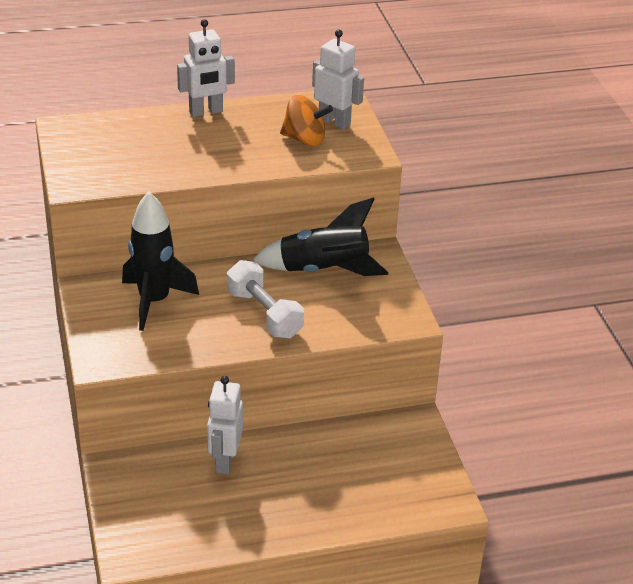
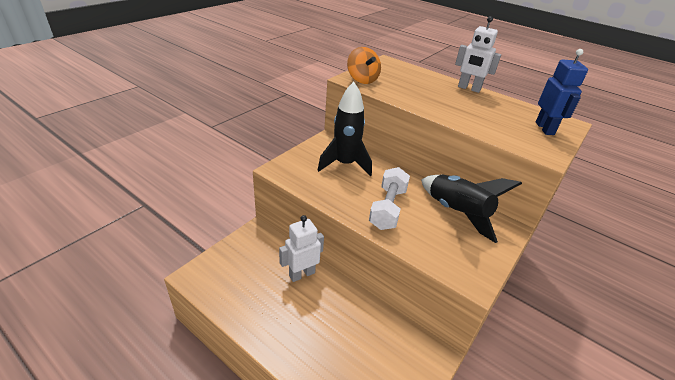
camera: 50 degrees right, 0 degrees up
(304, 139) = (509, 125): orange spinning top -> orange spinning top (362, 79)
(334, 122) = (545, 128): white robot -> blue robot

